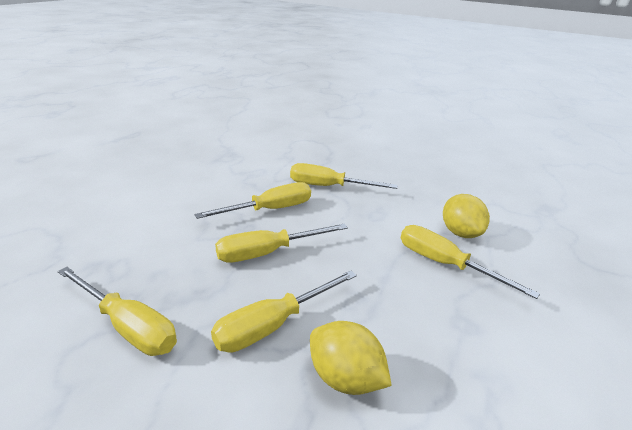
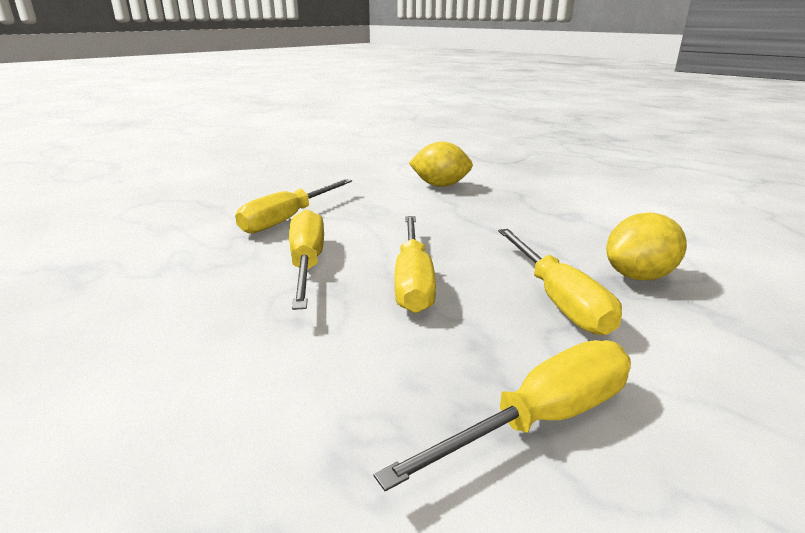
camera: 65 degrees left, 5 degrees down
(445, 264) = (486, 202): yellow screwdriver -> none

